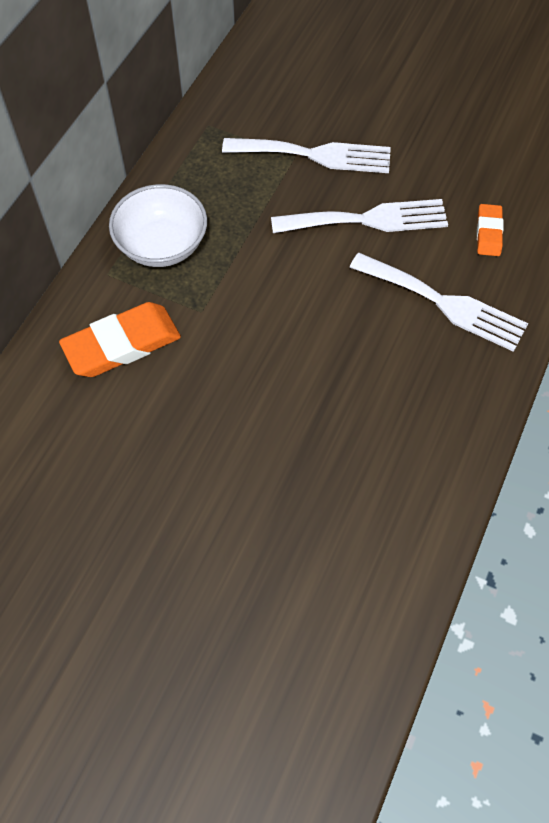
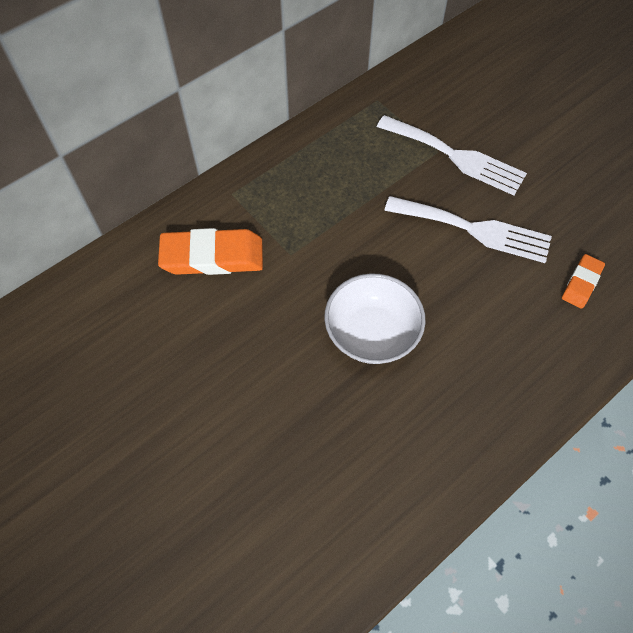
camera: 25 degrees right, 0 degrees up
(162, 245) = (287, 186): white bowl -> white bowl (372, 333)
(444, 303) = (507, 332): white fork -> none

